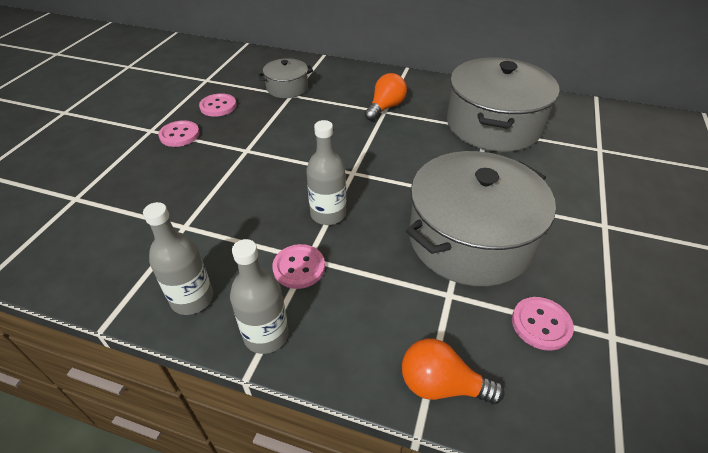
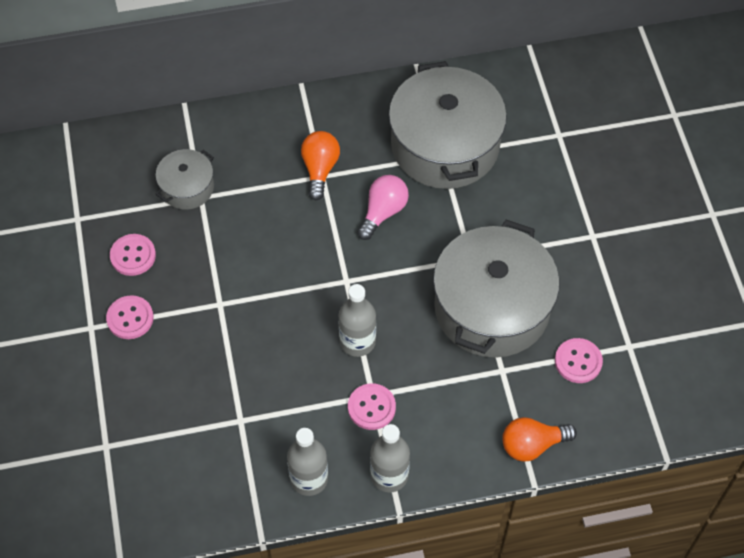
camera: 30 degrees left, 15 degrees up
(415, 144) = (383, 212): none -> pink light bulb

